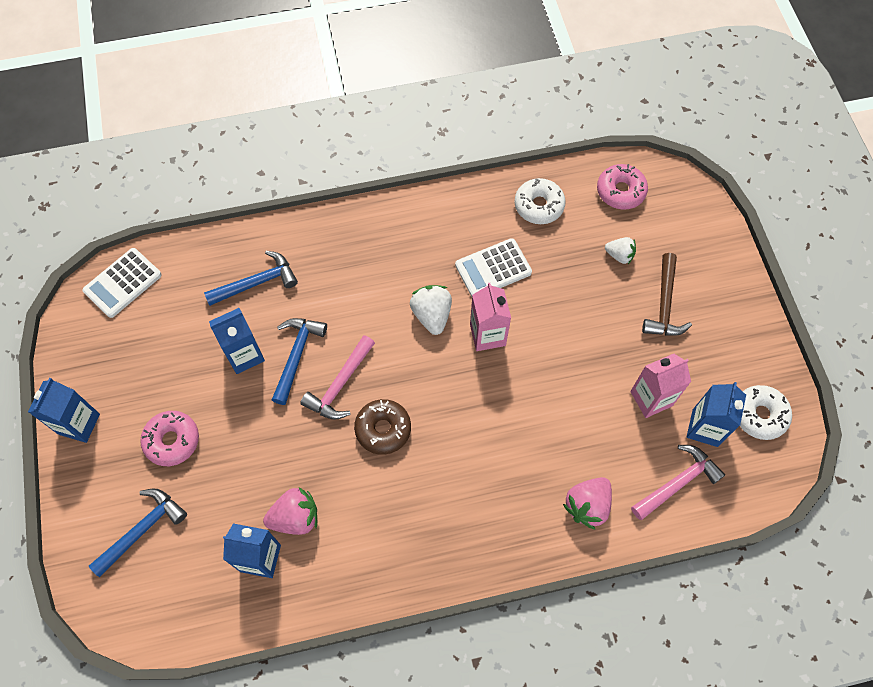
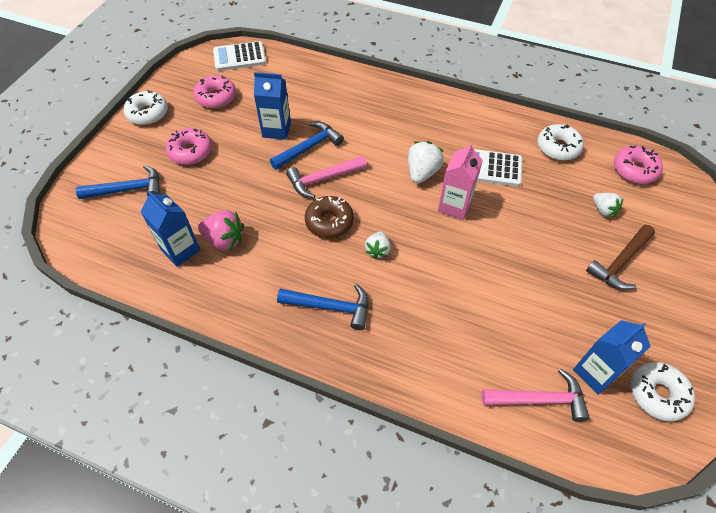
camera: 35 degrees right, 10 degrees down
(79, 424) = (148, 113): blue carton -> white donut
(141, 354) = (216, 97): none -> pink donut
(257, 282) = (319, 95): blue hammer -> blue hammer (331, 307)
(451, 430) = (378, 250): none -> white strawberry
(587, 505) = (445, 367): pink strawberry -> none
(651, 398) = (560, 322): pink carton -> none

